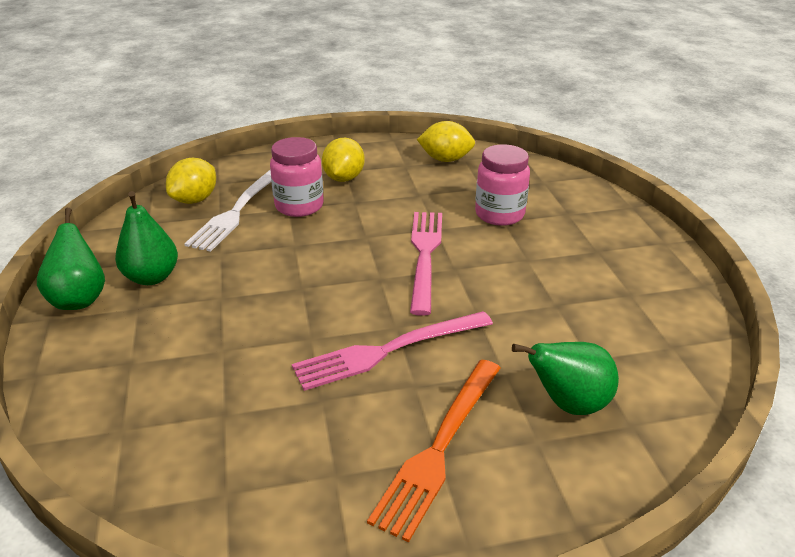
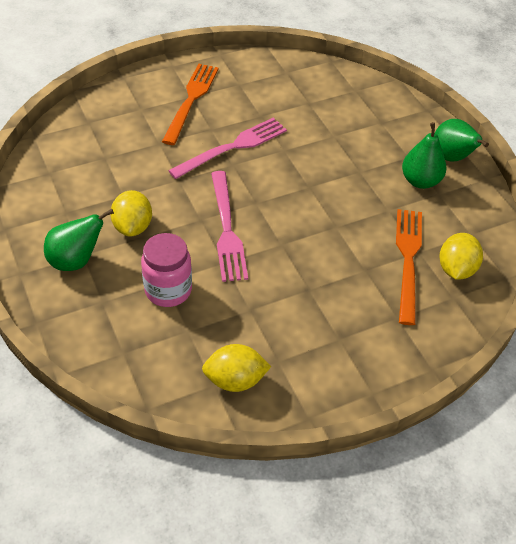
camera: 165 degrees right, 15 degrees up
(237, 211) = (408, 259): white fork -> orange fork
(299, 206) = (357, 274): pink jar -> none
(344, 178) = (334, 325): yellow lemon -> yellow lemon (133, 226)
(568, 404) = (122, 129): green pear -> green pear (76, 261)

